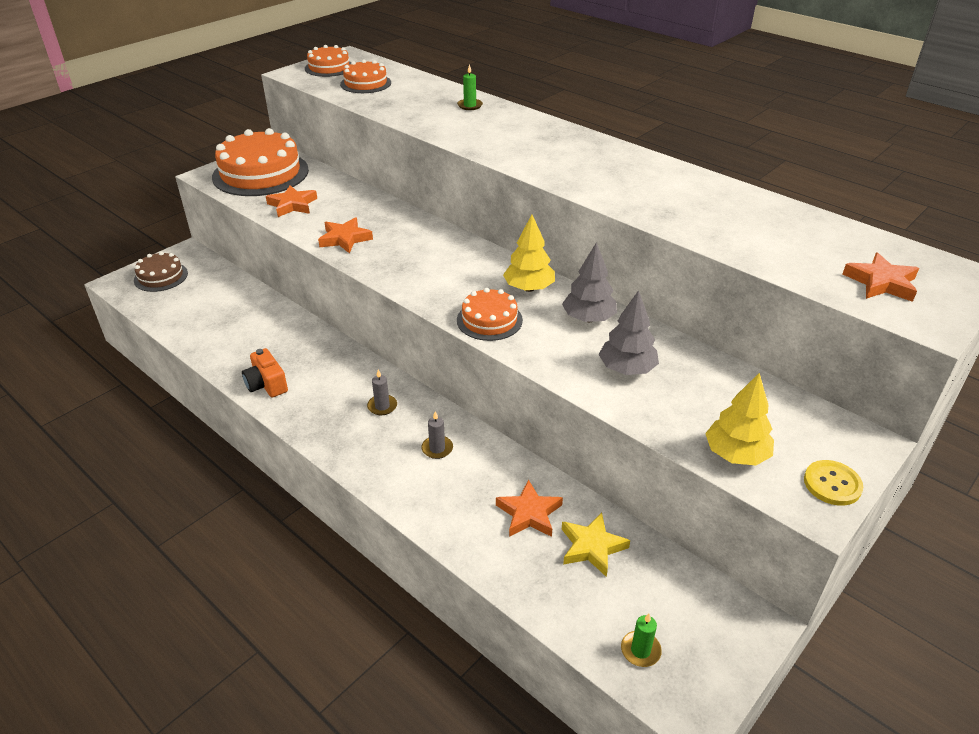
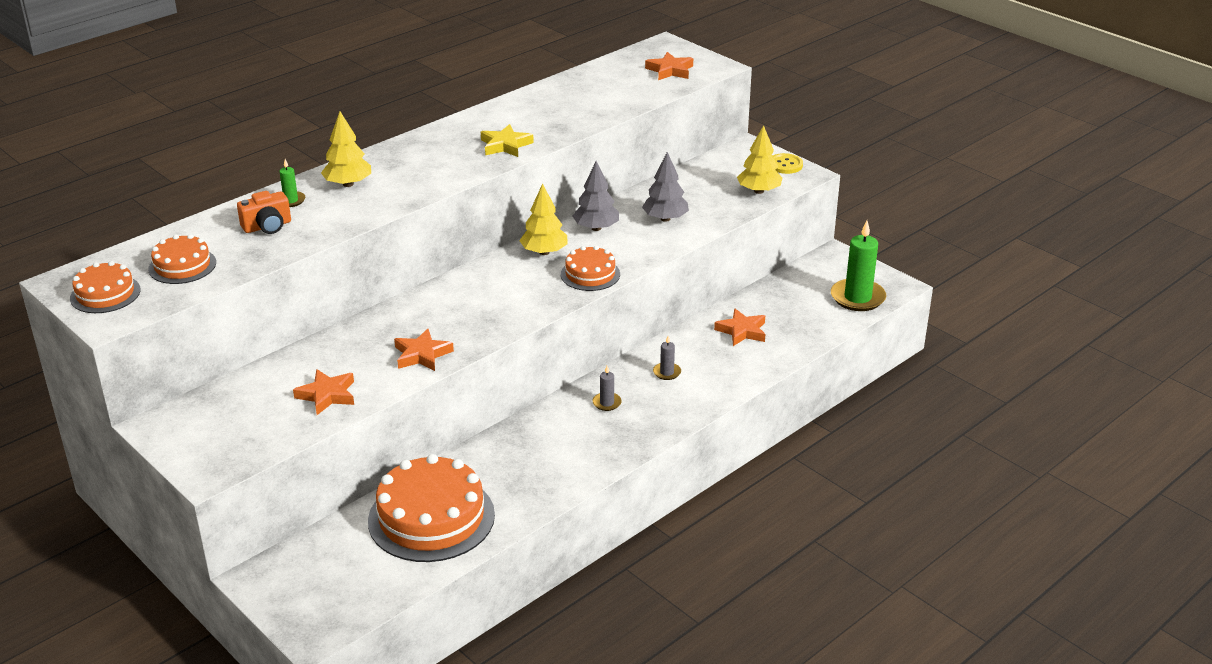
camera: 85 degrees left, 5 degrees down
(161, 277) = (313, 593): brown cake -> none
(260, 173) = (226, 427): orange cake -> orange cake (431, 518)
(266, 384) = (561, 479): orange camera -> orange camera (267, 226)
(503, 123) = (348, 184): none -> yellow tree
(592, 547) = (774, 307): yellow star -> yellow star (505, 145)
(640, 650) = (857, 298): green candle -> green candle, size x2.10

